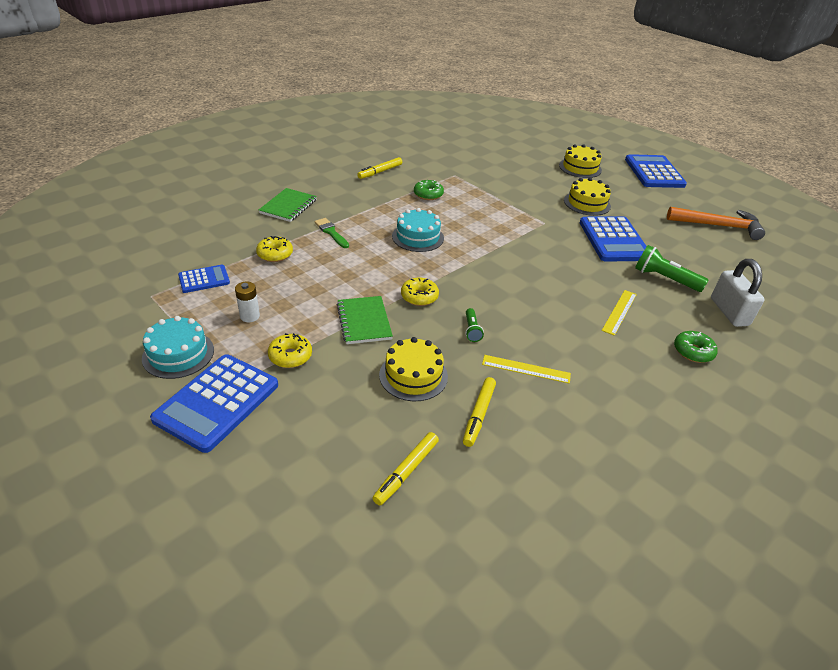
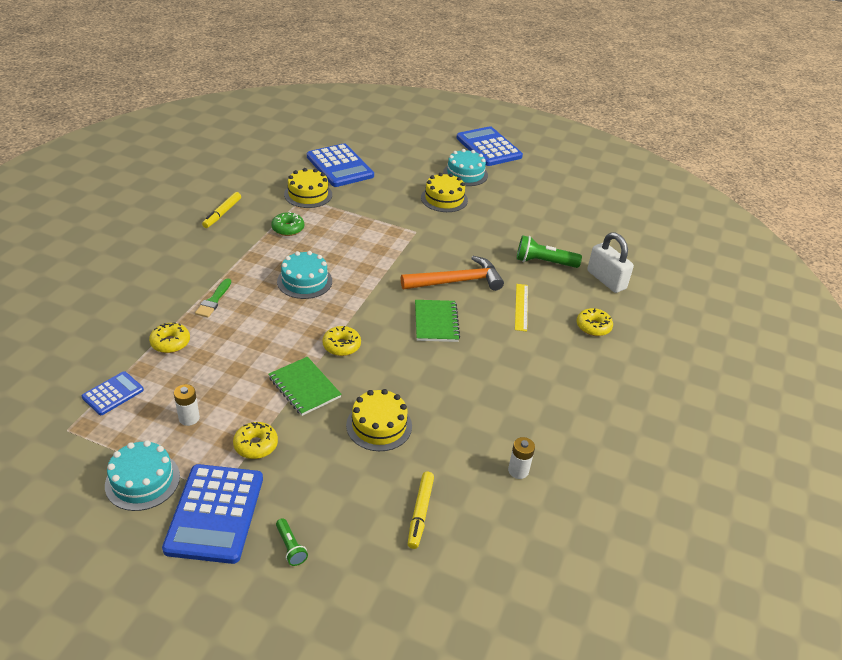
camera: 25 degrees left, 0 degrees up
(288, 206) = (148, 282): green notebook -> green notebook (436, 322)
(331, 232) = (213, 300): green brush -> green brush turned 105 degrees counterclockwise
(472, 330) = (406, 364): green flashlight -> green flashlight (291, 547)
(479, 415) = (453, 442): yellow marker -> none
(526, 369) = (470, 387): yellow ruler -> none
(535, 467) = (518, 471): none -> white battery
(580, 168) = (419, 158): yellow cake -> yellow cake (308, 194)
(614, 240) = (485, 233): blue calculator -> blue calculator (340, 166)
(619, 188) = (465, 174): none -> turquoise cake
(693, 352) = (593, 327): green donut -> yellow donut
(718, 226) = (565, 194): orange hammer -> orange hammer (456, 281)

